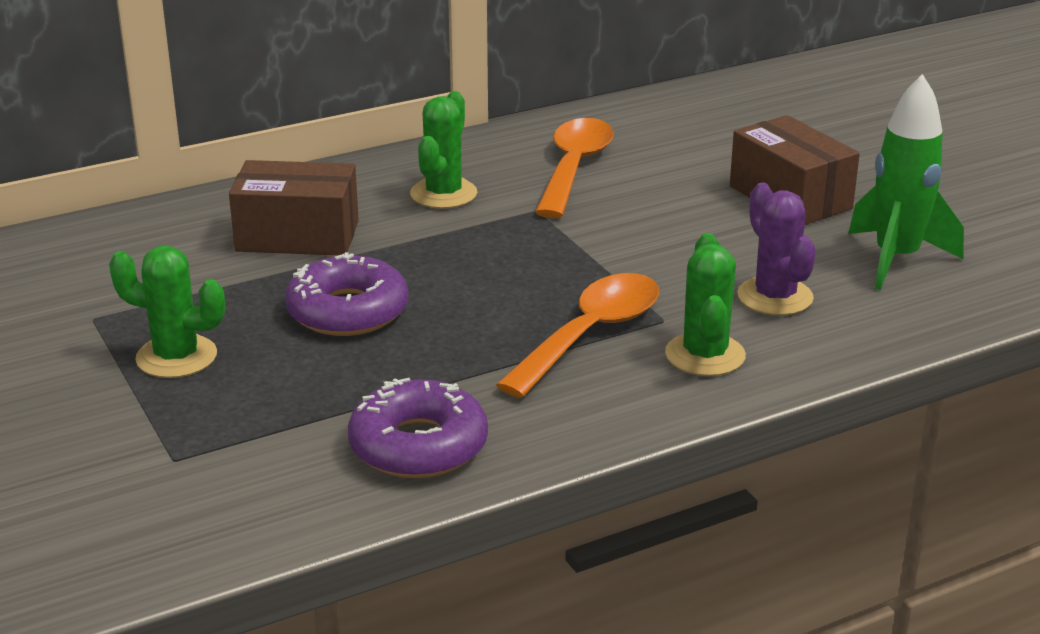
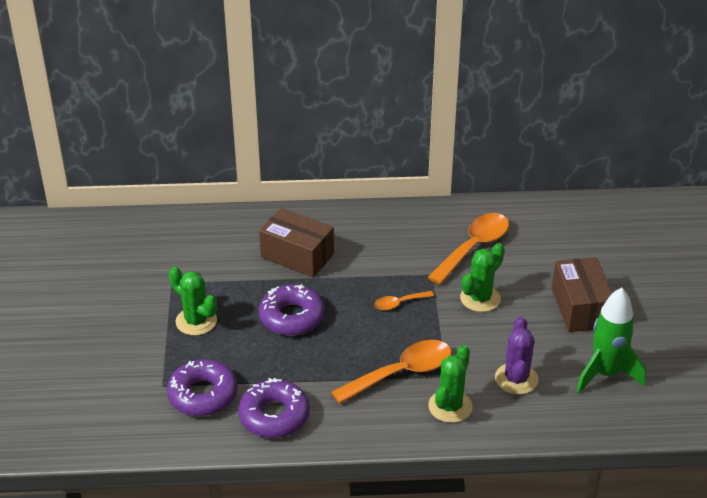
camera: 25 degrees right, 10 degrees up
(262, 452) = (203, 395): none -> purple donut
(443, 194) = (390, 247): green cactus -> green cactus (480, 298)
(515, 254) = (399, 303): none -> orange spoon

